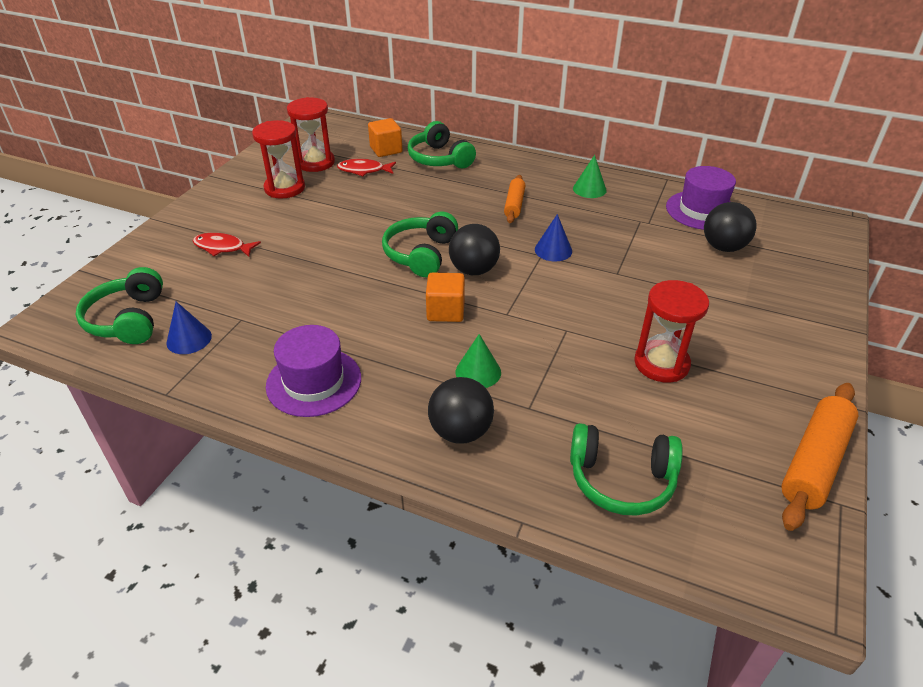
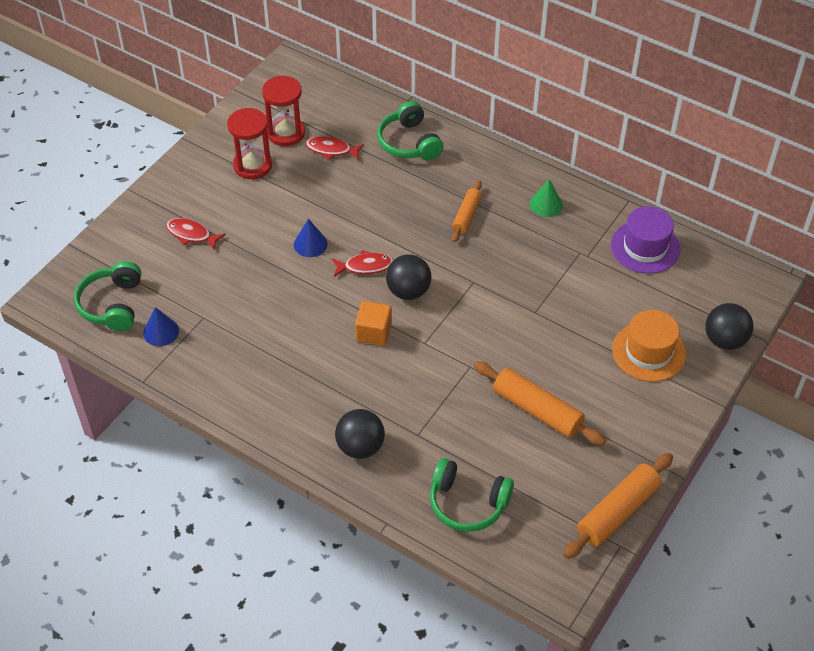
camera: 10 degrees right, 10 degrees up
(314, 382) = (256, 387): purple hat -> none
(386, 150) = (358, 122): orange cube -> none
(421, 254) = (365, 266): green headphones -> red fish
(478, 372) = (386, 396): green cone -> none
(553, 250) = (486, 277): blue cone -> blue cone (310, 244)
(661, 363) = (537, 410): red hourglass -> orange rolling pin
(723, 247) = (645, 295): black ball -> black ball (724, 340)
(755, 294) = (648, 352): none -> orange hat

